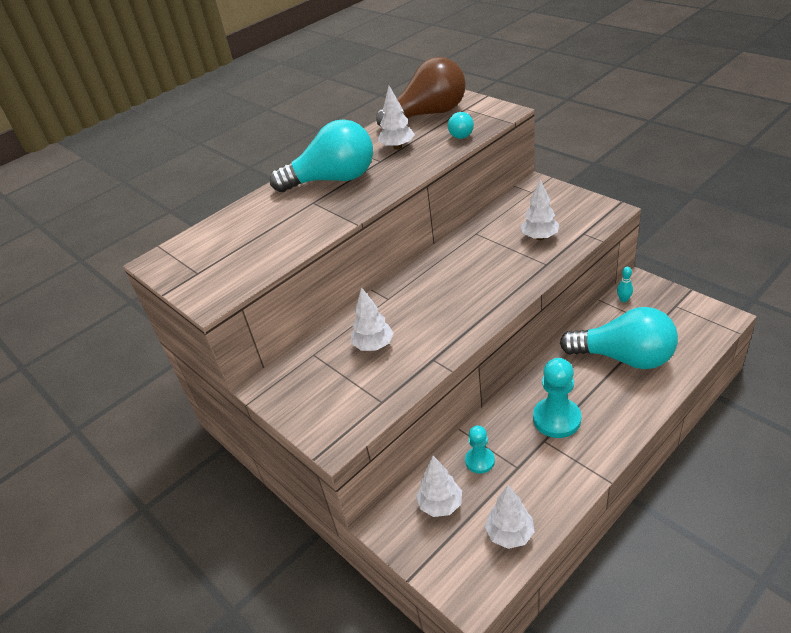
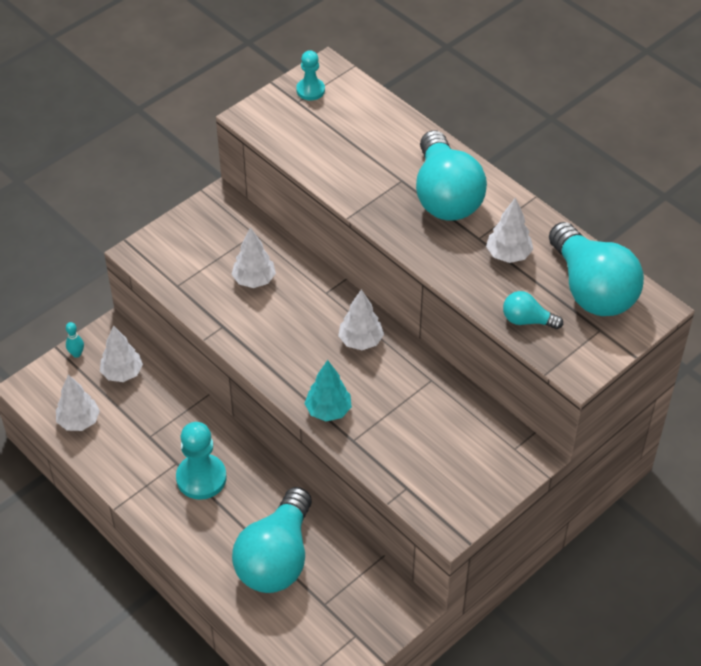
camera: 85 degrees right, 10 degrees up
(428, 114) = (591, 289): brown light bulb -> turquoise light bulb
(480, 461) = (164, 407): turquoise pawn -> turquoise pawn (310, 90)
(519, 280) = (328, 411): none -> turquoise tree
(539, 237) = (408, 442): white tree -> white tree (360, 341)
(623, 299) = (378, 581): turquoise bowling pin -> turquoise bowling pin (76, 354)

